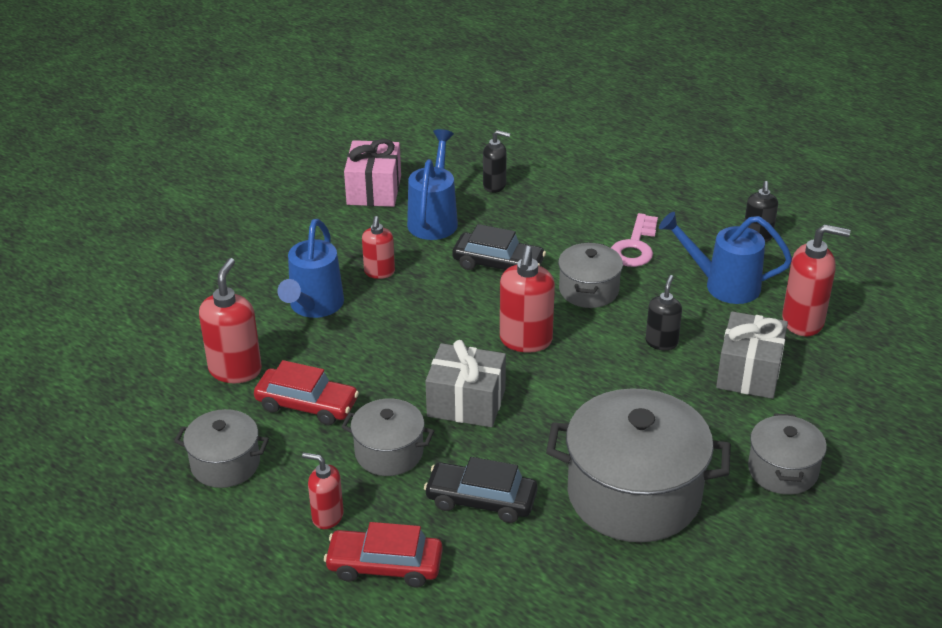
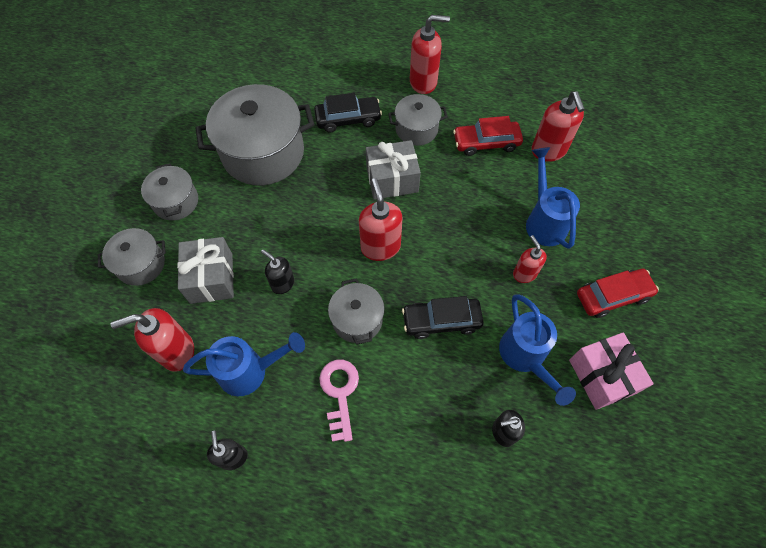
camera: 155 degrees right, 25 degrees up
(225, 464) = (499, 91): grey pot -> grey pot (141, 264)
(327, 516) = (423, 82): red soap dispenser -> red soap dispenser, size x1.61
(385, 566) = (377, 68): red car -> red car (613, 296)
(661, 342) = (282, 284): black soap dispenser -> black soap dispenser turned 135 degrees clockwise

